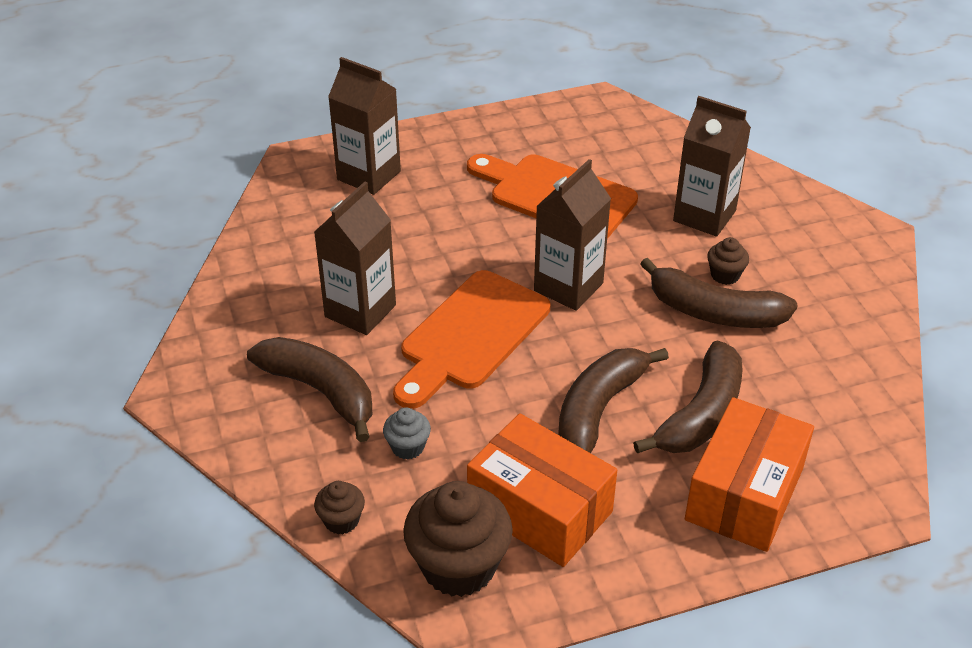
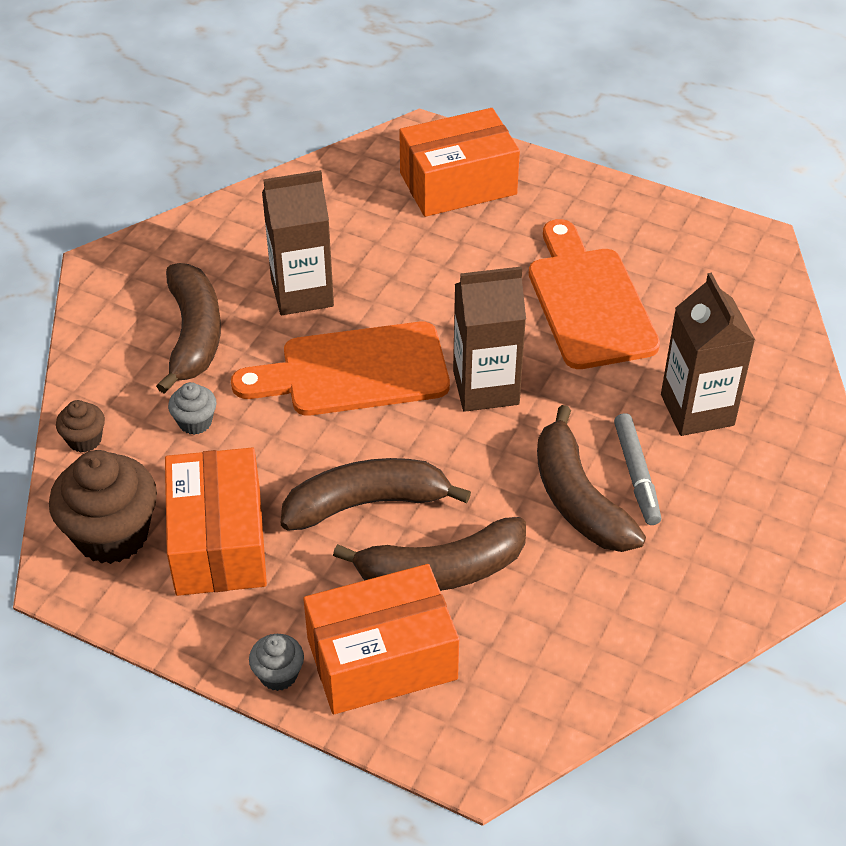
camera: 45 degrees right, 5 degrees up
(369, 175) = (458, 183): brown carton -> orange box
(700, 558) = (278, 674): none -> grey cupcake
(725, 275) = (636, 474): brown cupcake -> grey marker

